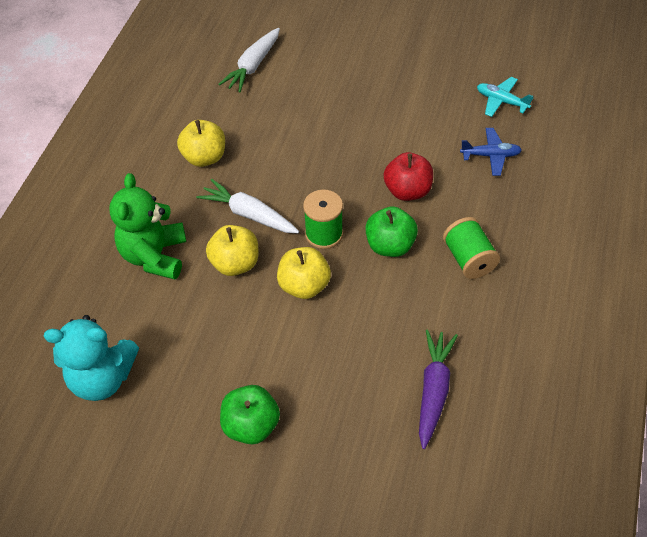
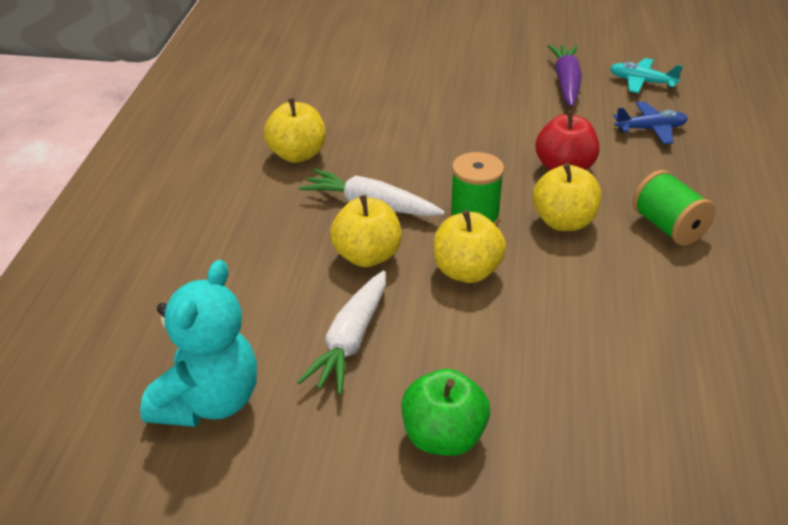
camera: 10 degrees left, 15 degrees down
(102, 378) = (208, 402): turquoise teddy bear -> turquoise teddy bear turned 60 degrees counterclockwise
(155, 256) = (254, 257): green teddy bear -> none
(253, 66) = (335, 70): white carrot -> white carrot (350, 341)
(390, 245) = (563, 222): green apple -> yellow apple
(433, 390) = (683, 370): purple carrot -> purple carrot (566, 83)

